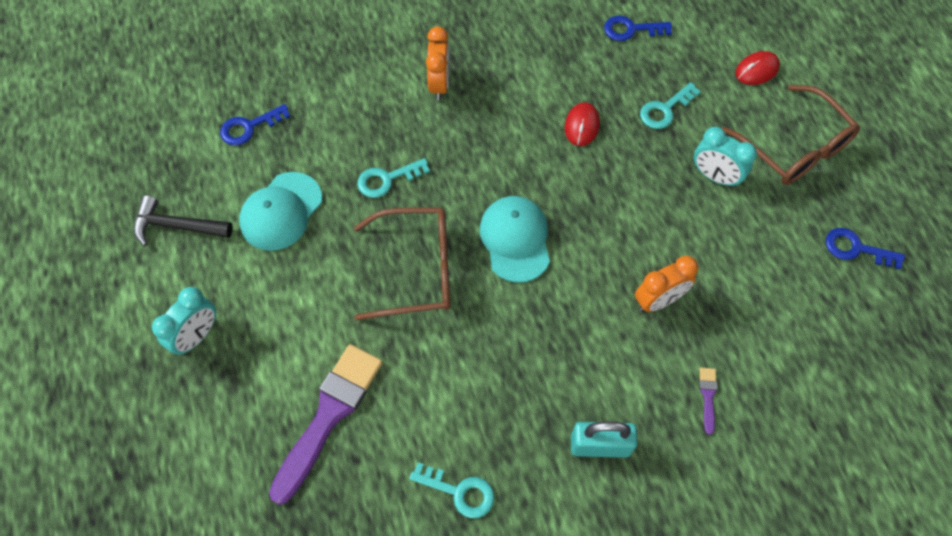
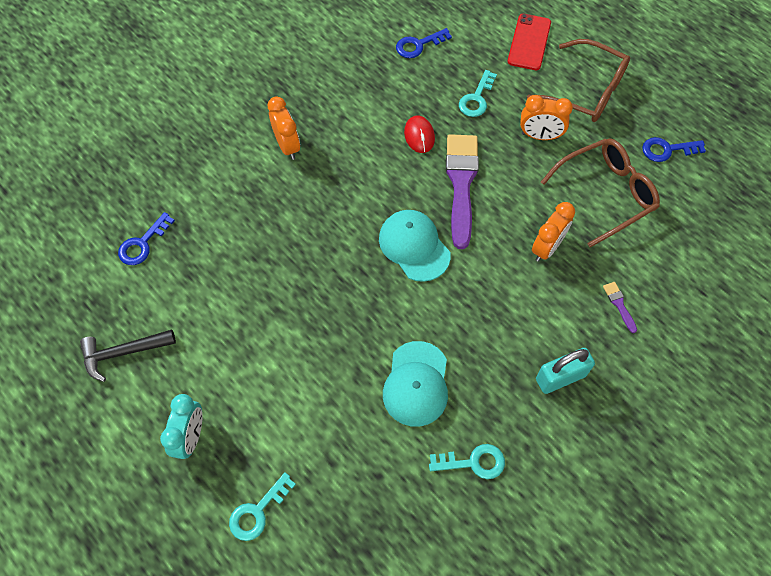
camera: 25 degrees left, 0 degrees up
(281, 211) = (209, 303): turquoise cap -> turquoise cap (416, 384)
(329, 415) = (338, 451): purple brush -> purple brush (461, 184)
(387, 179) = (285, 240): turquoise key -> turquoise key (257, 512)
(417, 269) = (348, 303): brown glasses -> brown glasses (606, 194)
(715, 176) = (540, 136): turquoise clock -> orange clock
(756, 70) = (529, 42): red mouse -> red phone

